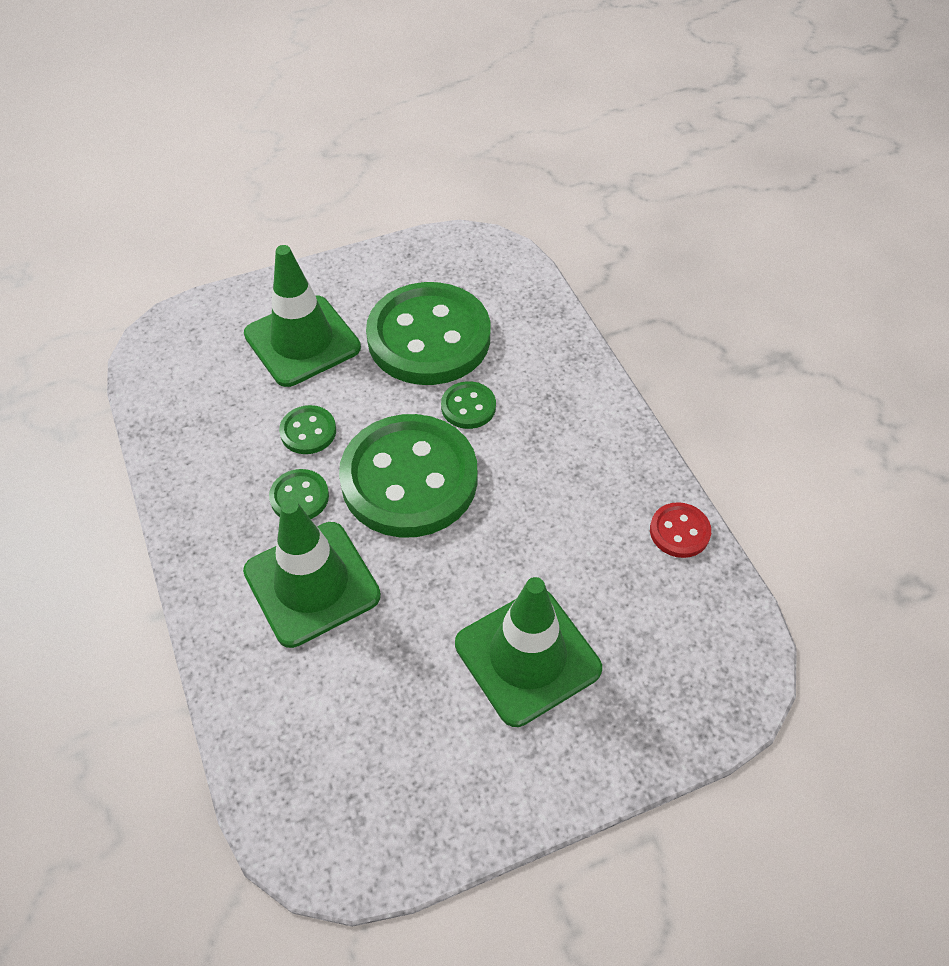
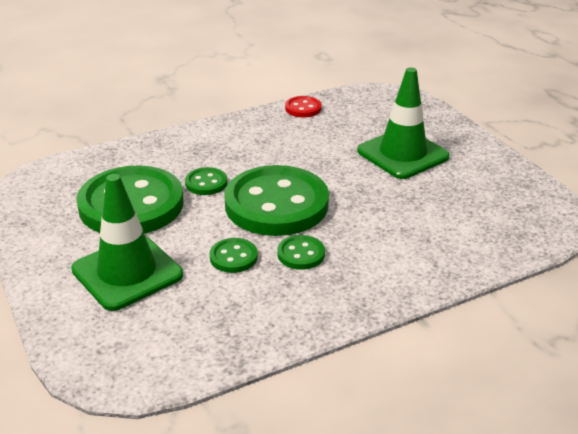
camera: 95 degrees left, 20 degrees down
(312, 584) = (376, 239): green traffic cone -> none

